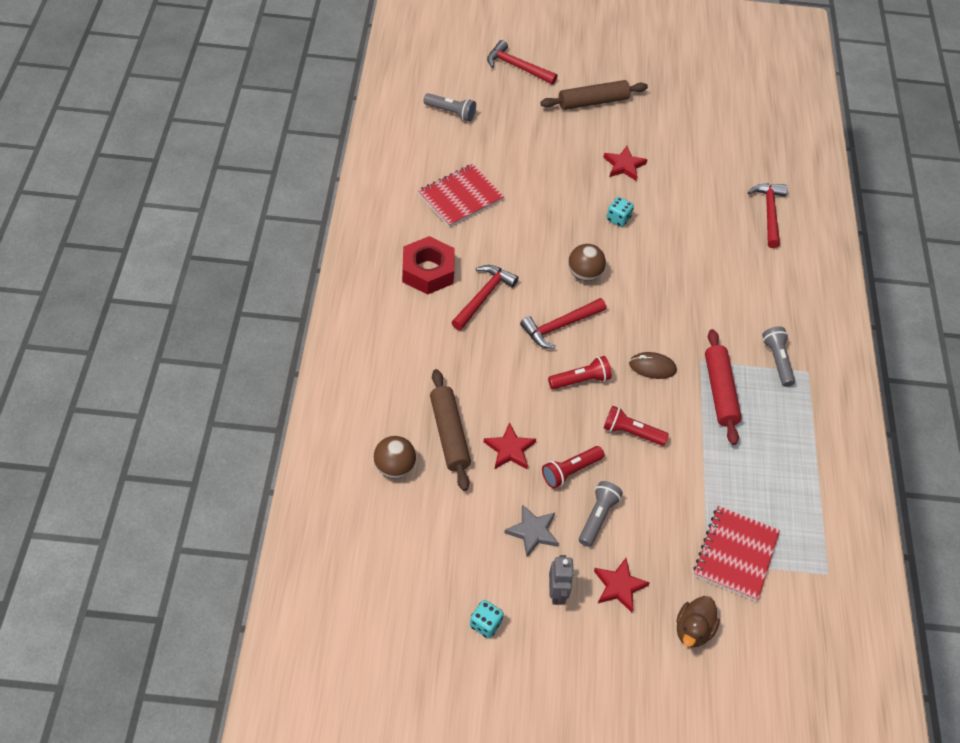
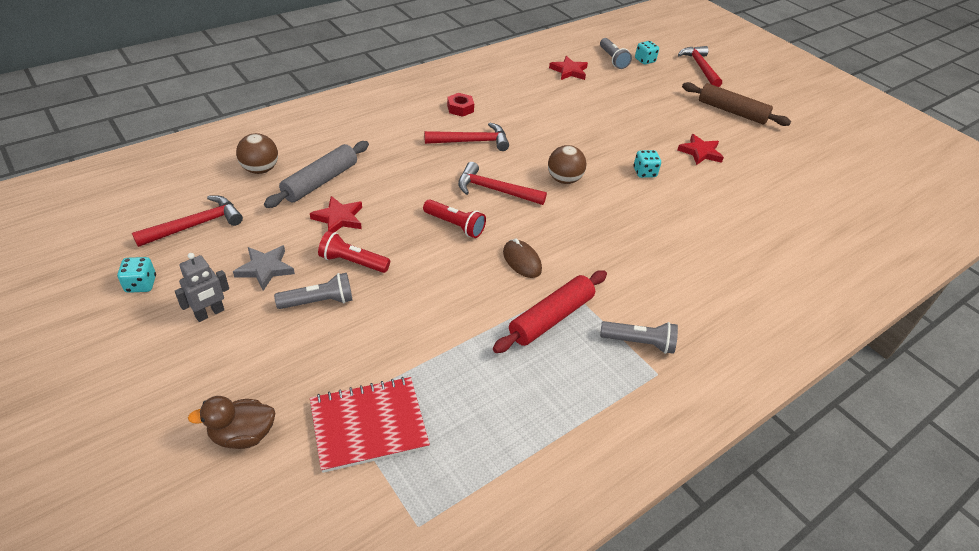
camera: 50 degrees right, 10 degrees down
(428, 271) = (460, 108): red nut -> red nut, size x0.53
(449, 434) = (320, 181): brown rolling pin -> grey rolling pin
(460, 197) = (546, 94): red notebook -> none
(473, 93) = (644, 60): none -> turquoise dice
(619, 586) = (252, 352): red star -> red star (569, 71)
(631, 433) = (435, 280): red flashlight -> none
(769, 213) = (793, 256): red hammer -> red hammer (195, 225)
(777, 361) = (639, 342): grey flashlight -> grey flashlight turned 60 degrees clockwise

